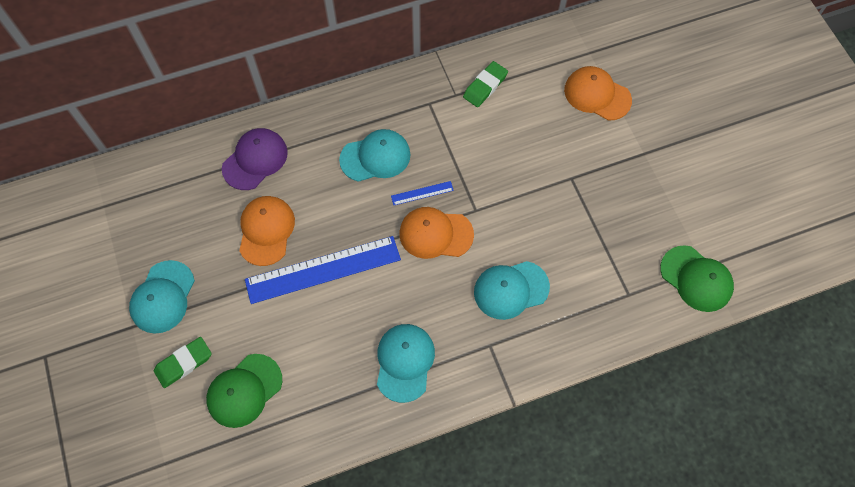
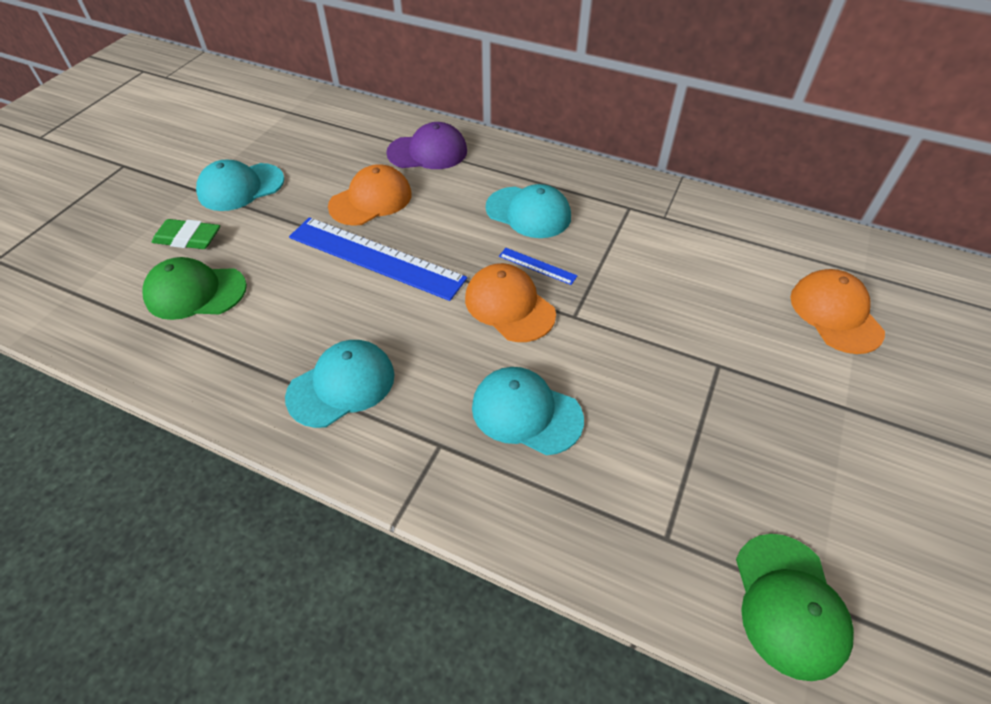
camera: 45 degrees right, 15 degrees down
(485, 86) = (704, 229): green eraser -> none

